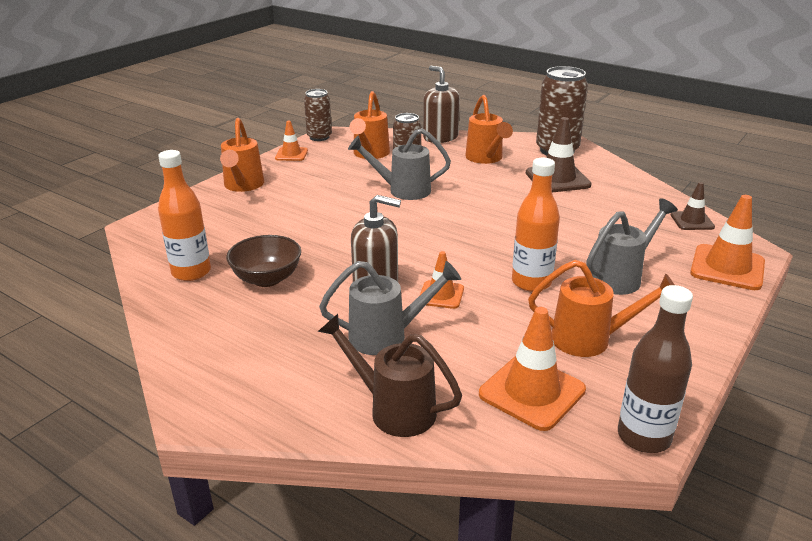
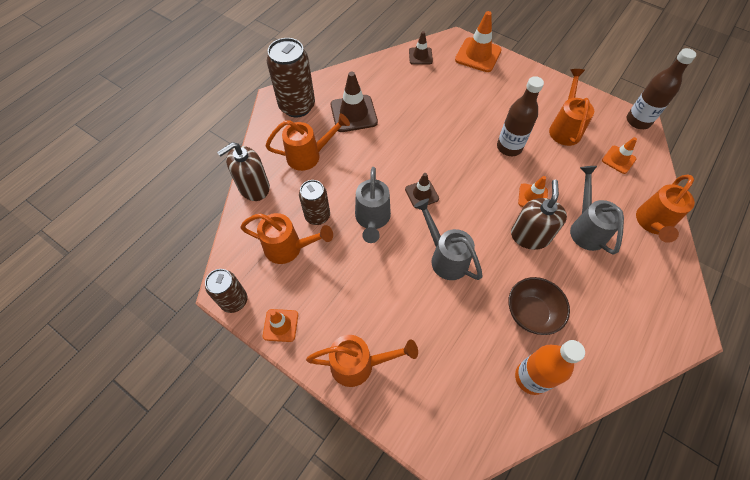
camera: 90 degrees left, 30 degrees up
(394, 409) = (652, 223): brown watering can -> orange watering can
(439, 217) = (421, 194): none -> brown traffic cone
(531, 282) = (509, 147): orange bottle -> brown bottle
(532, 392) = (618, 159): orange traffic cone -> orange traffic cone, size x0.59
(621, 277) = (496, 103): grey watering can -> grey watering can (445, 257)

